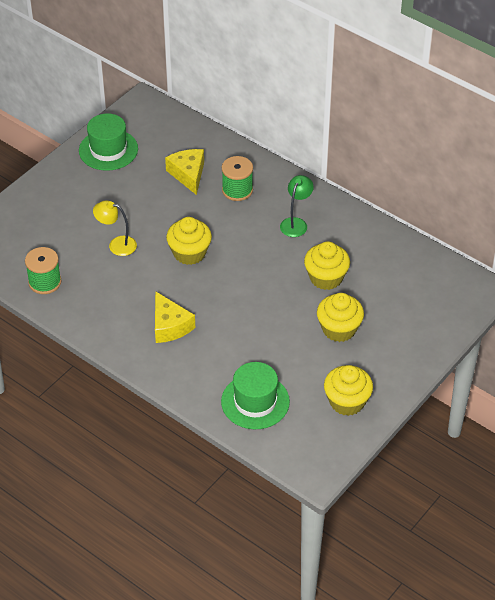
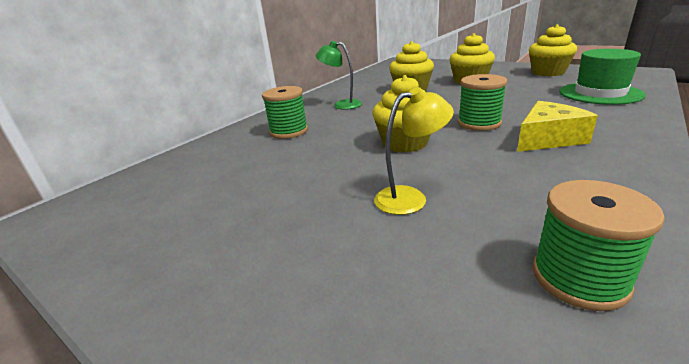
camera: 90 degrees left, 20 degrees down
(108, 150) = (146, 242): green hat -> none
(117, 245) = (410, 198): yellow lamp -> yellow lamp turned 120 degrees counterclockwise
(188, 174) = (250, 161): yellow cheese -> none
(212, 301) = (479, 123): none -> green spool

